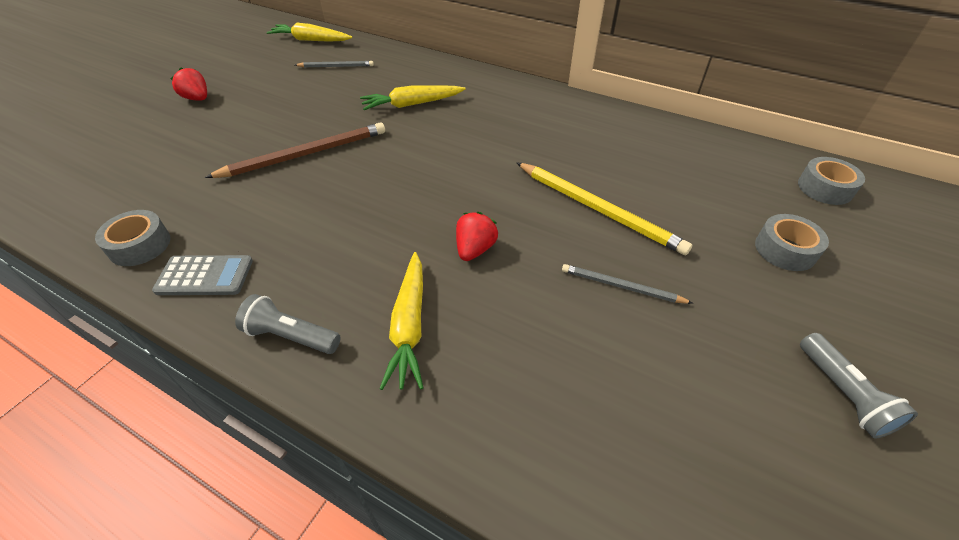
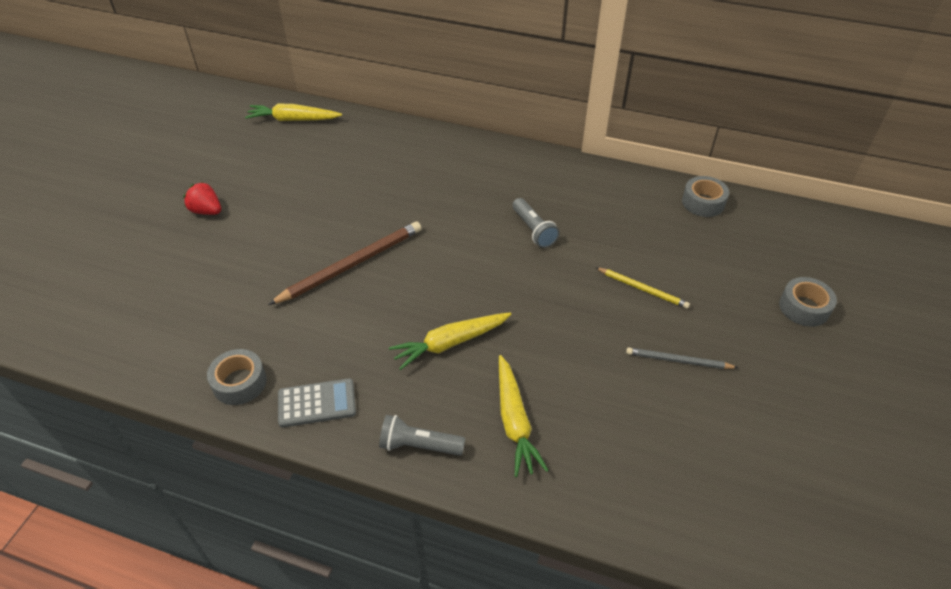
camera: 10 degrees left, 0 degrees up
(336, 66) = (336, 152): grey pencil -> none
(412, 104) = (434, 193): yellow carrot -> yellow carrot (450, 343)
(475, 249) = (546, 343): red strawberry -> none
(598, 209) = (642, 289): yellow pencil -> yellow pencil, size x0.56
(825, 188) = (830, 242): grey tape -> grey tape (703, 202)
(843, 394) = (857, 424): grey flashlight -> grey flashlight (533, 230)

